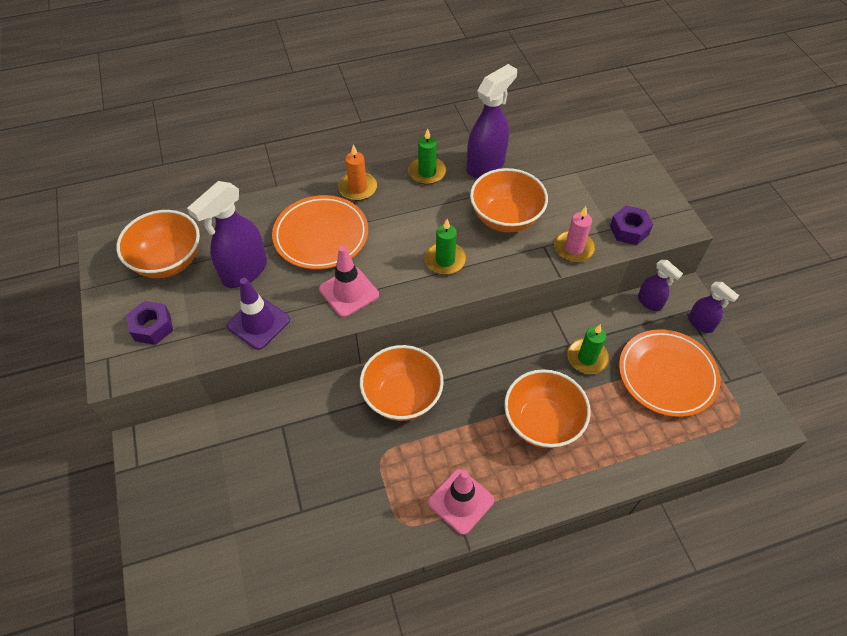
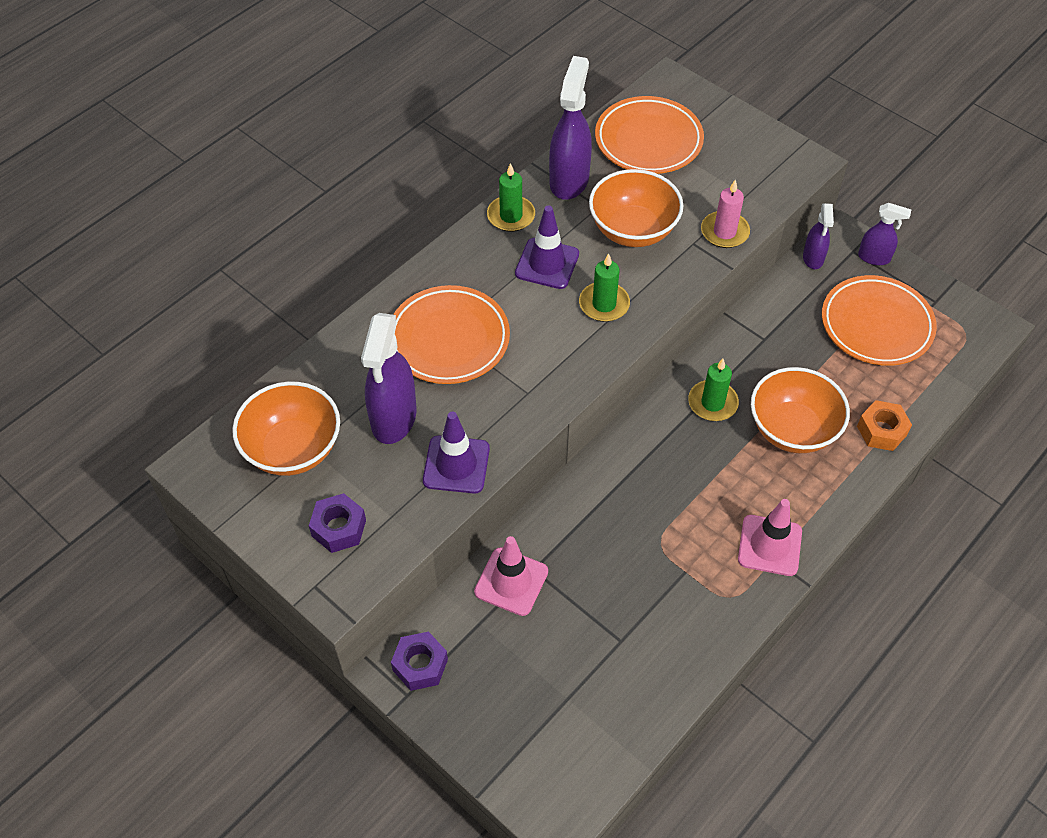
camera: 30 degrees left, 0 degrees up
(349, 292) = (528, 385): pink traffic cone -> pink traffic cone (511, 581)
(358, 188) = (447, 267): orange candle -> none
(402, 397) = (637, 475): orange bowl -> none
(426, 215) = (547, 264): none -> purple traffic cone
(564, 161) = (648, 140): none -> orange plate
(587, 358) = (791, 344): green candle -> green candle (712, 403)
(613, 459) = (881, 431): none -> orange nut
(629, 230) = (765, 188): purple nut -> purple nut (420, 665)
(650, 302) = (813, 258): purple spray bottle -> purple spray bottle turned 75 degrees clockwise

